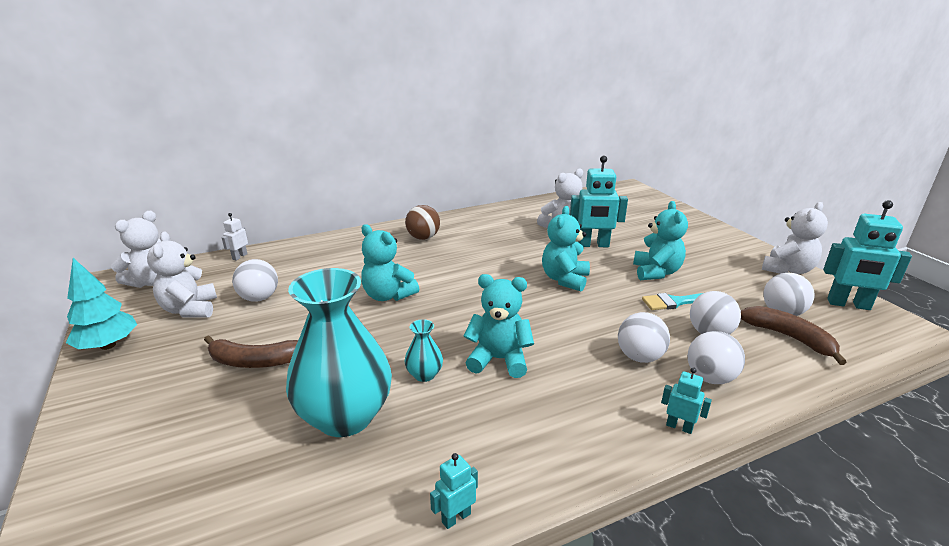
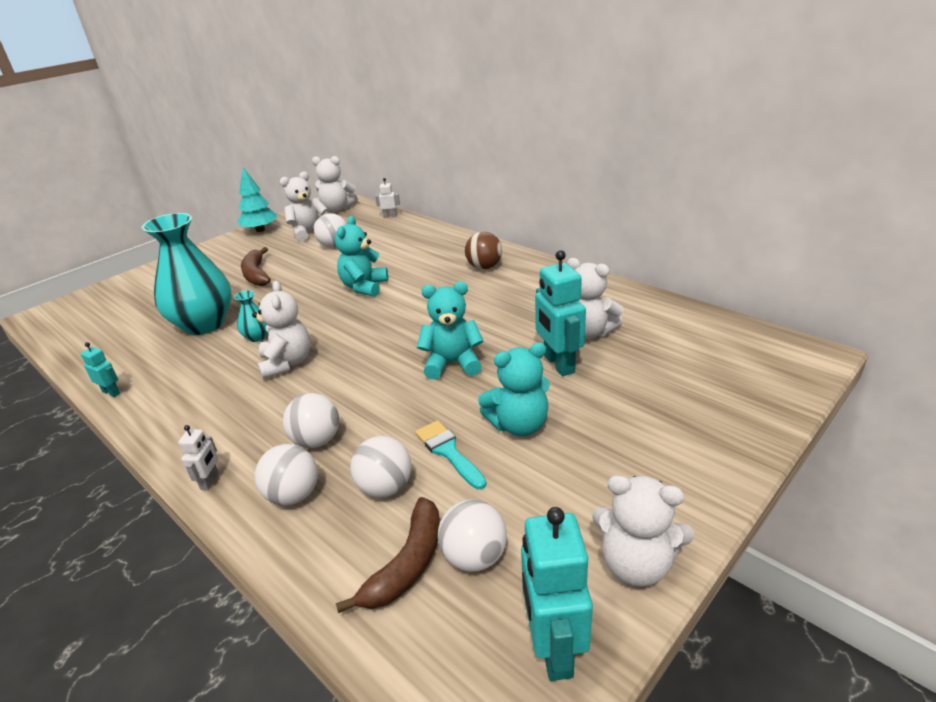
camera: 70 degrees right, 5 degrees up
(499, 359) = (287, 363): turquoise teddy bear -> white teddy bear
(679, 427) = (210, 481): turquoise robot -> white robot

